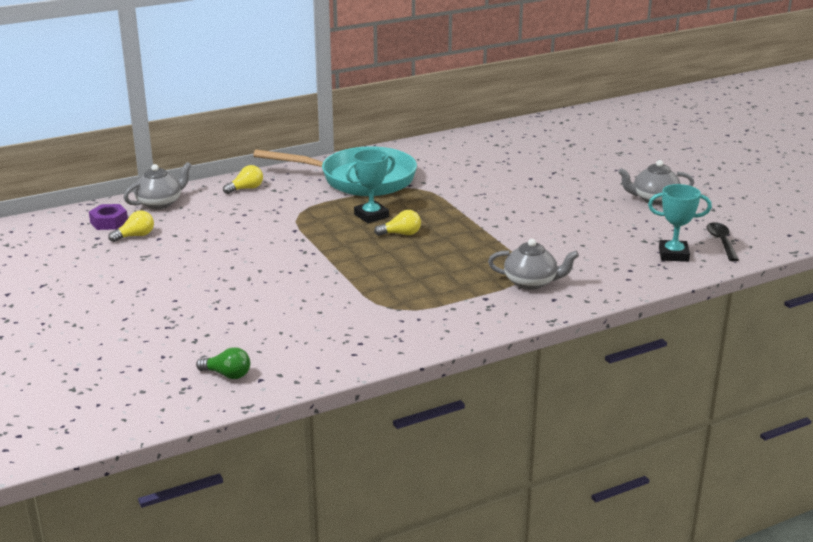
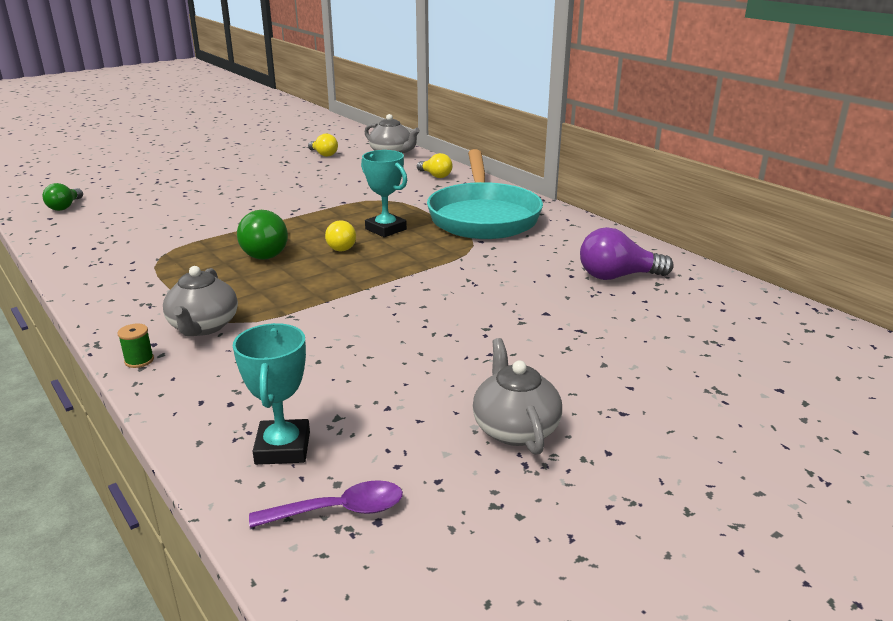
camera: 80 degrees right, 0 degrees up
(109, 222) = (349, 145): purple nut -> none
(400, 262) = (267, 251): none -> green light bulb
(484, 153) = (617, 276): none -> purple light bulb
(577, 302) = (139, 360): none -> green spool
(721, 242) = (339, 510): black spoon -> purple spoon

